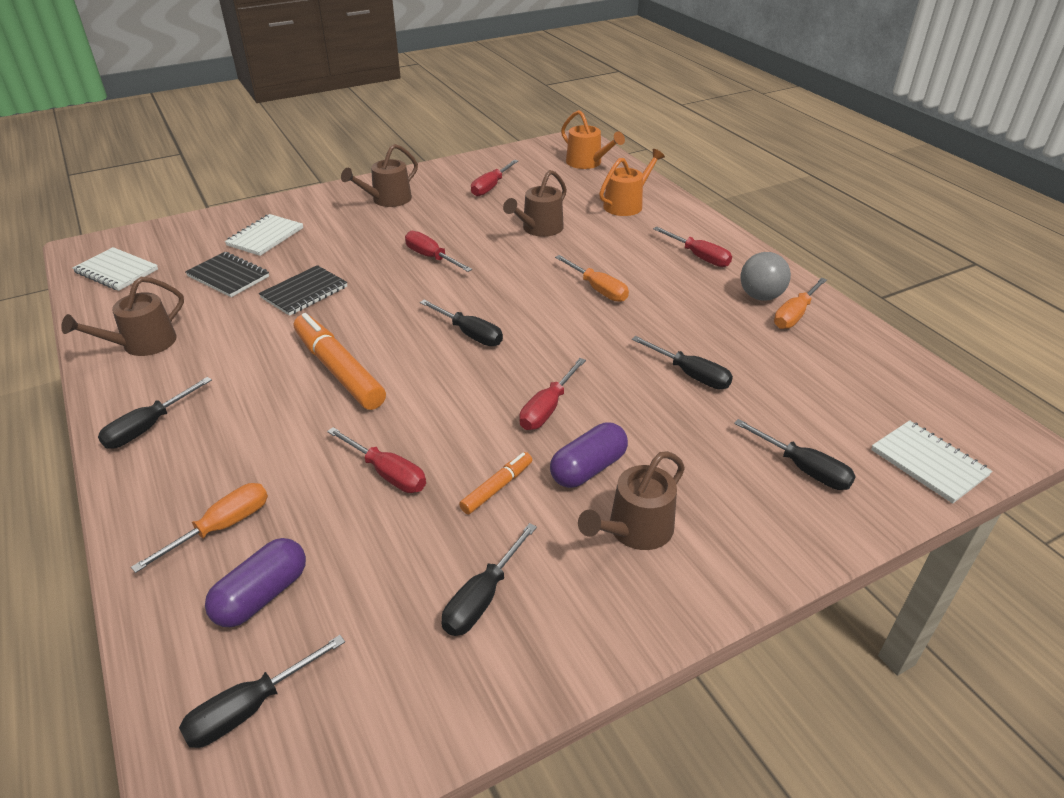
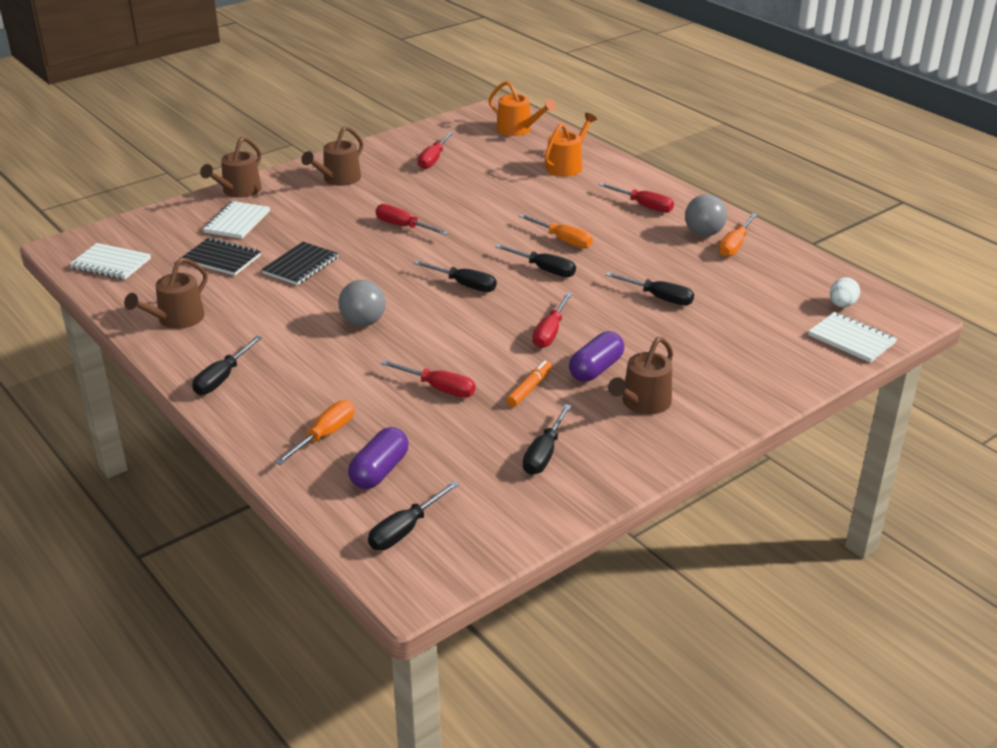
camera: 10 degrees left, 5 degrees down
(338, 370) = (363, 322): orange marker -> grey ball
(539, 229) = (493, 194): brown watering can -> brown watering can (238, 191)
(803, 469) = (759, 352): black screwdriver -> black screwdriver (544, 269)
(919, 410) = (842, 305): none -> white egg

